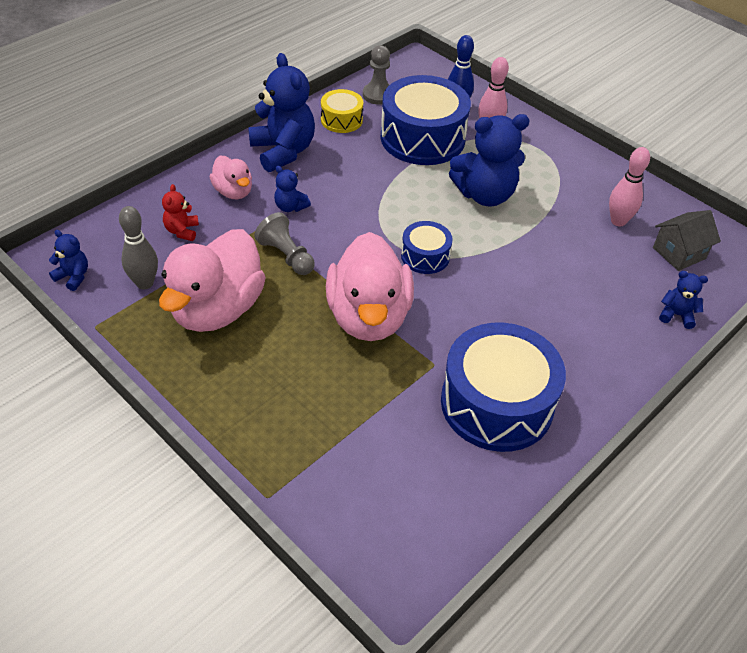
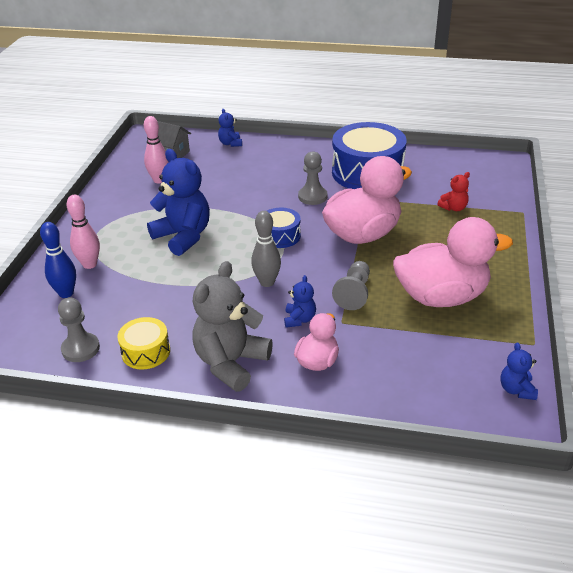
camera: 120 degrees left, 10 degrees down
(145, 283) = (468, 346): grey bowling pin -> grey bowling pin (267, 282)
(182, 231) = (396, 362): red teddy bear -> red teddy bear (453, 208)
(283, 151) = (231, 363): blue teddy bear -> grey teddy bear
(422, 138) = (133, 293): blue drum -> none
(481, 320) = (312, 197): none -> grey pawn

